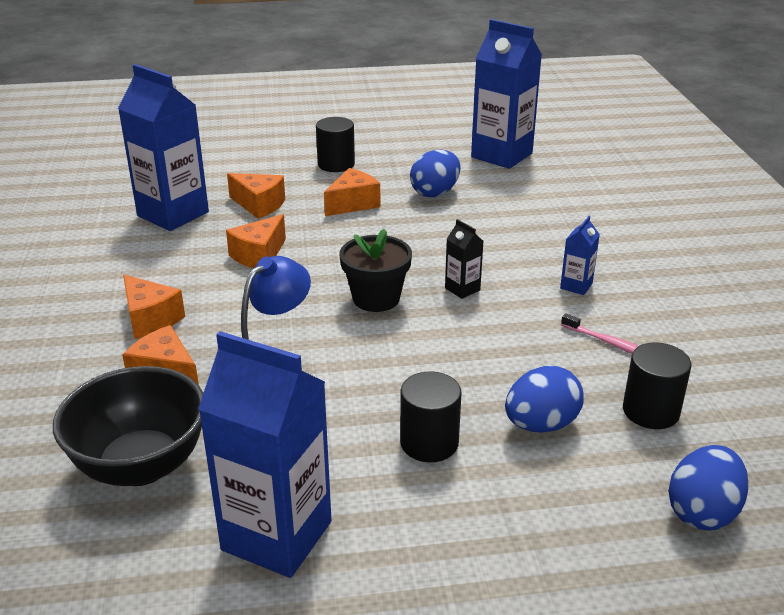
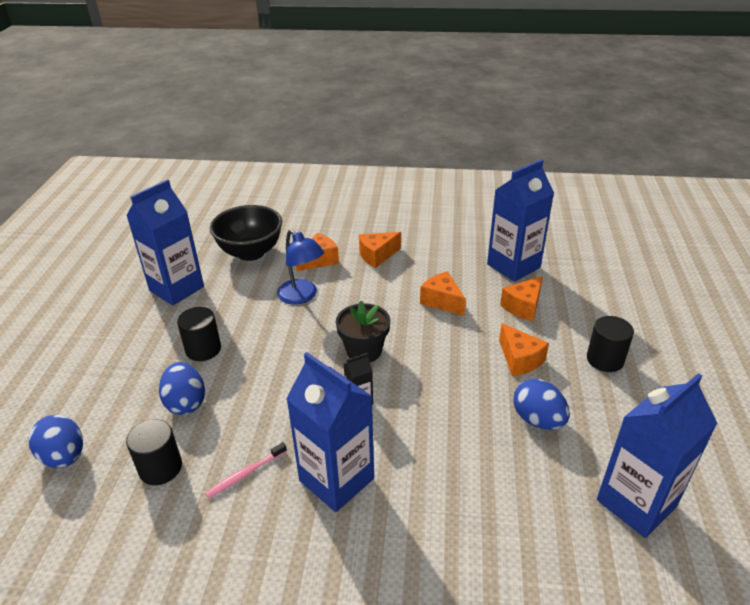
camera: 105 degrees right, 5 degrees up
(576, 286) = (336, 479): blue carton -> blue carton, size x2.28

